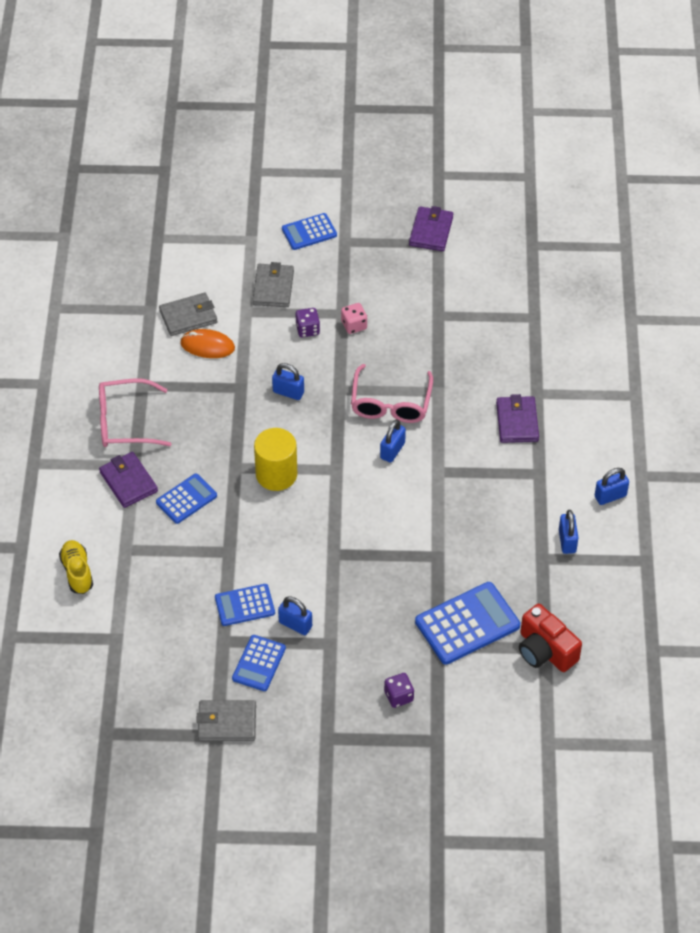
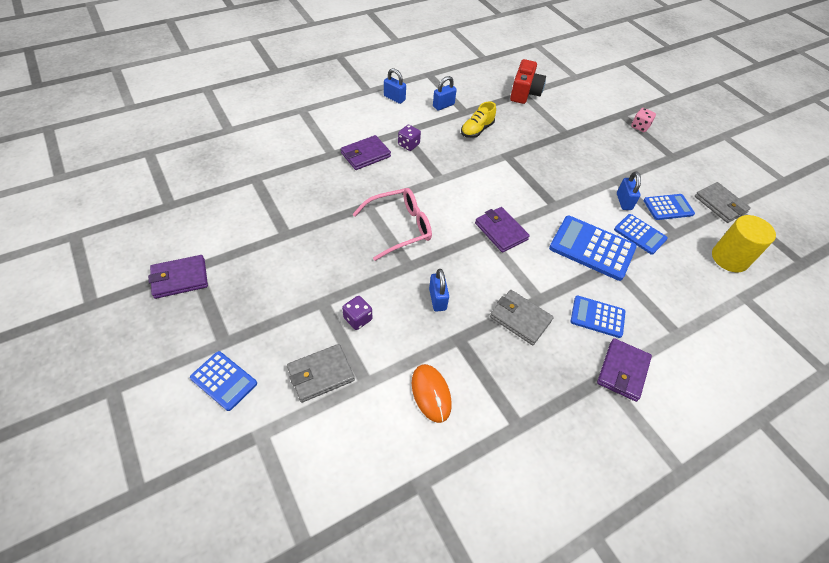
camera: 125 degrees left, 0 degrees up
(77, 572) = (731, 357): yellow shoe -> yellow shoe (477, 130)
(125, 422) = (570, 414): pink glasses -> none
(188, 316) = (406, 435): grey wallet -> grey wallet (520, 319)
(276, 474) = (522, 268): yellow cylinder -> yellow cylinder (729, 258)
(331, 483) = (501, 231): none -> purple wallet
(354, 325) = (331, 286): pink dice -> pink dice (640, 127)
(392, 450) = (442, 209): blue padlock -> none
(398, 696) = (615, 137): purple dice -> purple dice (408, 145)
(467, 624) = (540, 126): blue calculator -> blue calculator (592, 248)

